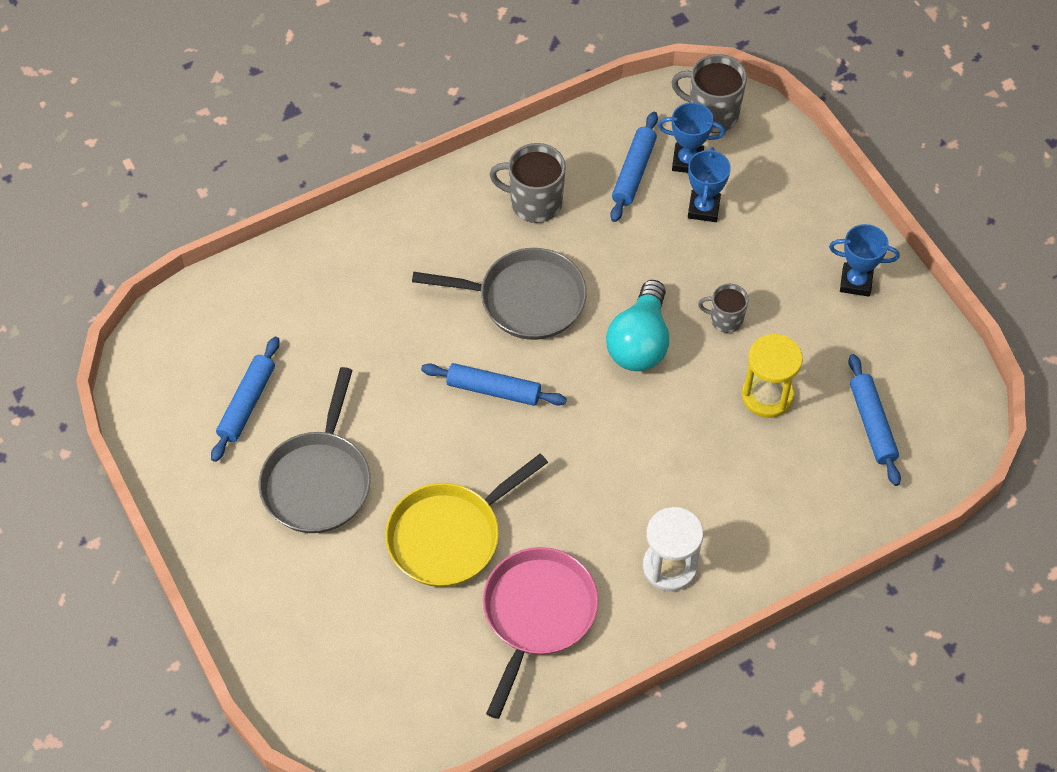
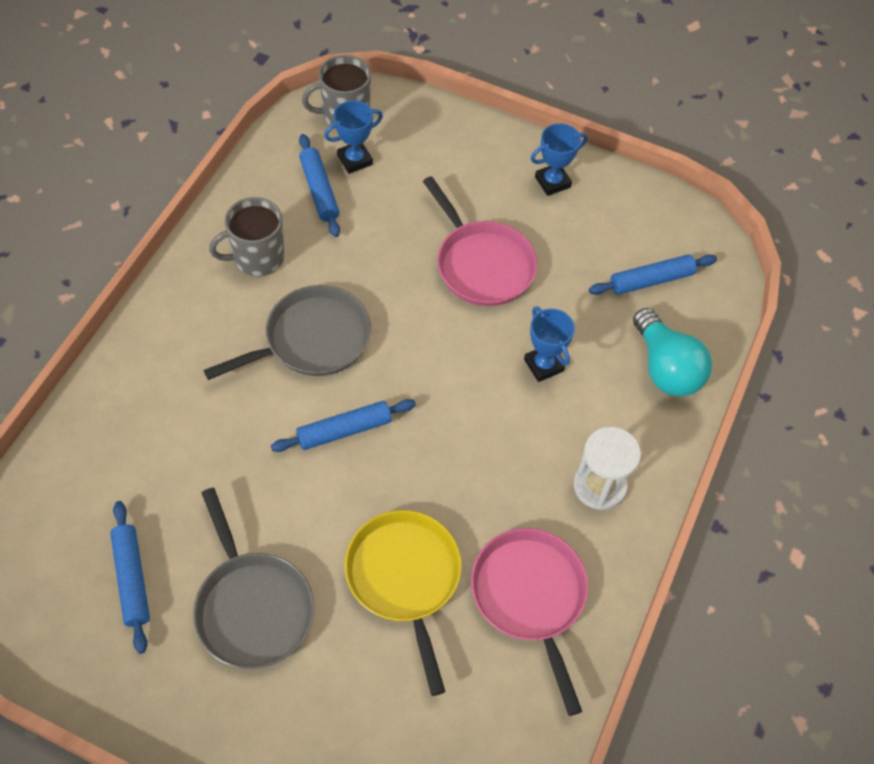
camera: 40 degrees left, 0 degrees up
(449, 535) = (405, 579): yellow pan -> yellow pan turned 150 degrees clockwise
(640, 342) = (431, 320): turquoise light bulb -> turquoise light bulb (665, 368)
(703, 208) = (396, 189): blue trophy -> blue trophy (543, 365)
(725, 319) = (481, 264): grey mug -> pink pan
(767, 395) = (560, 304): yellow hourglass -> none
(872, 424) = (651, 280): blue rolling pin -> blue rolling pin turned 60 degrees counterclockwise

